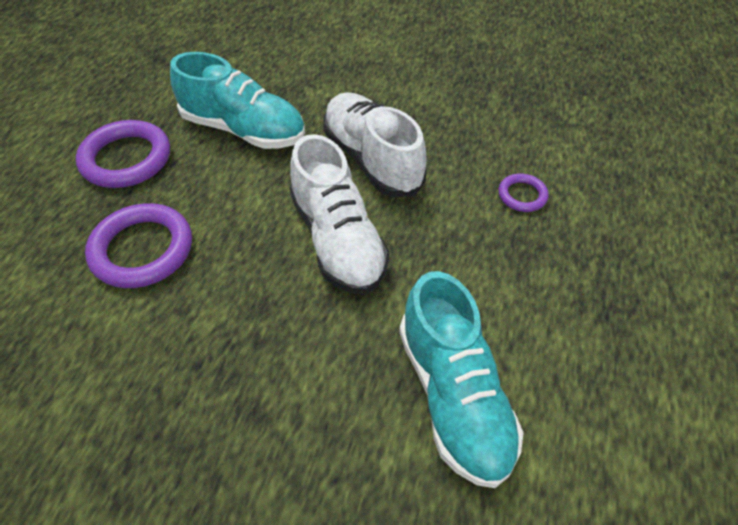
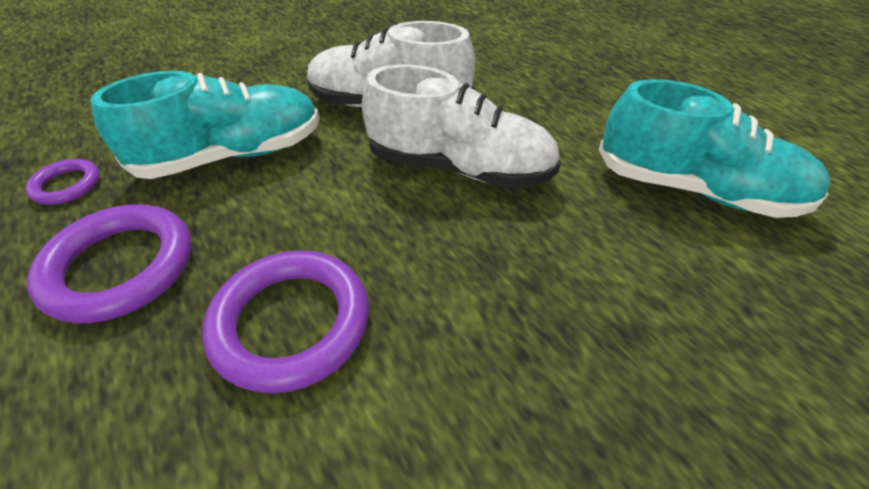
camera: 50 degrees left, 5 degrees down
(522, 195) = (521, 62): purple ring -> purple ring (67, 185)

